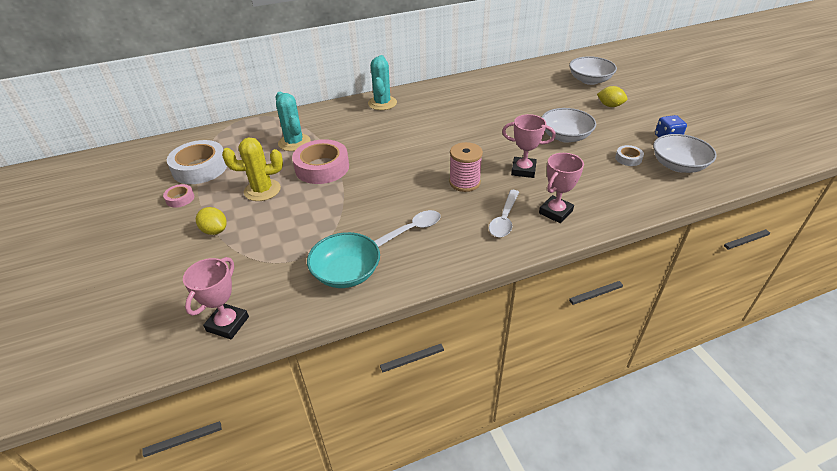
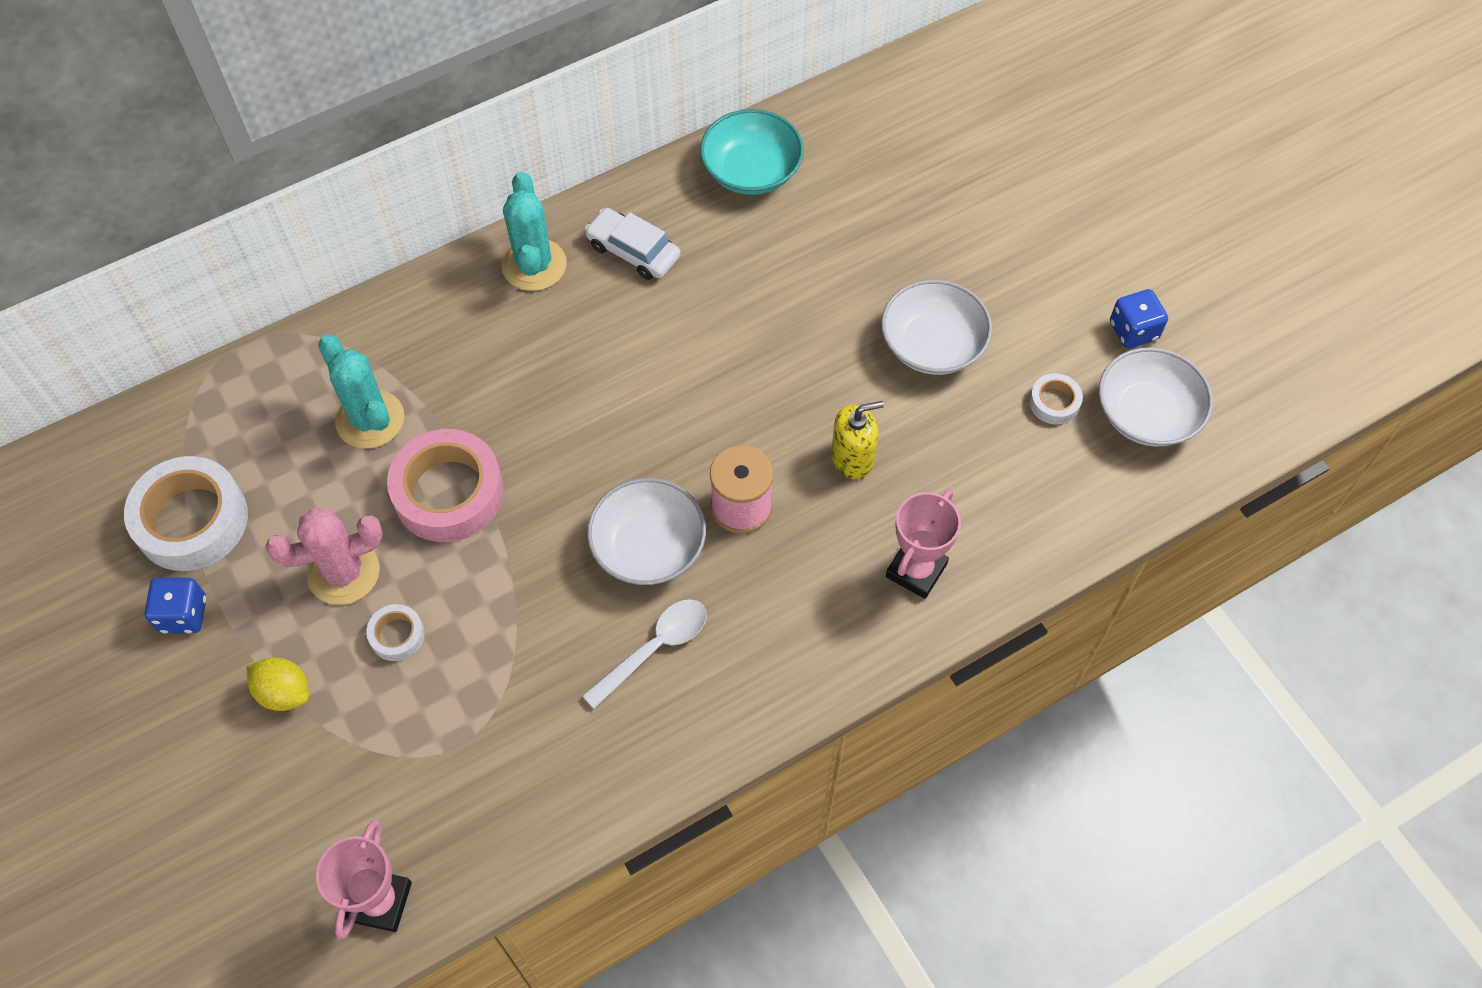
camera: 10 degrees left, 20 degrees up
(180, 198) = (183, 614): pink tape -> blue dice
(262, 190) = (343, 572): yellow cactus -> pink cactus
(279, 214) = (397, 635): none -> white tape
(346, 273) = (557, 766): turquoise bowl -> turquoise bowl (751, 171)
(427, 102) = (633, 251): none -> white car
(504, 219) = (824, 600): white spoon -> none
(523, 170) = (852, 458): pink trophy -> yellow soap dispenser
(589, 80) = (984, 140): white bowl -> white bowl (648, 547)
(610, 106) = (1025, 231): yellow lemon -> none

